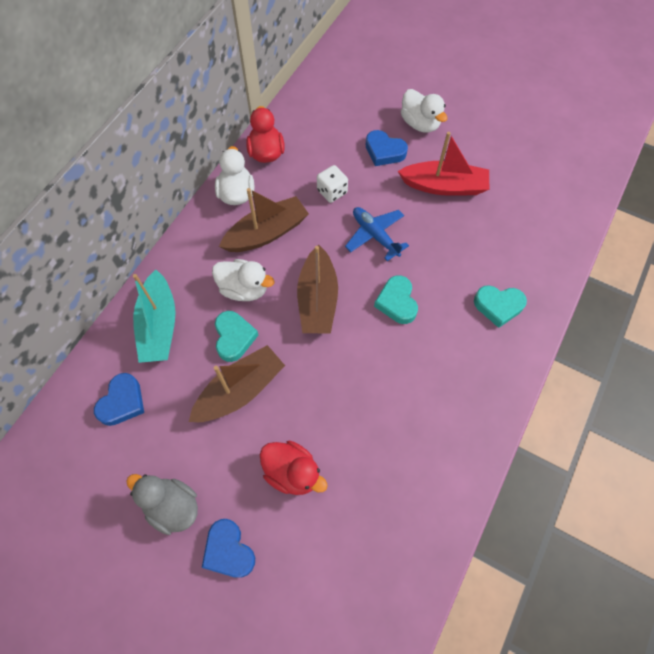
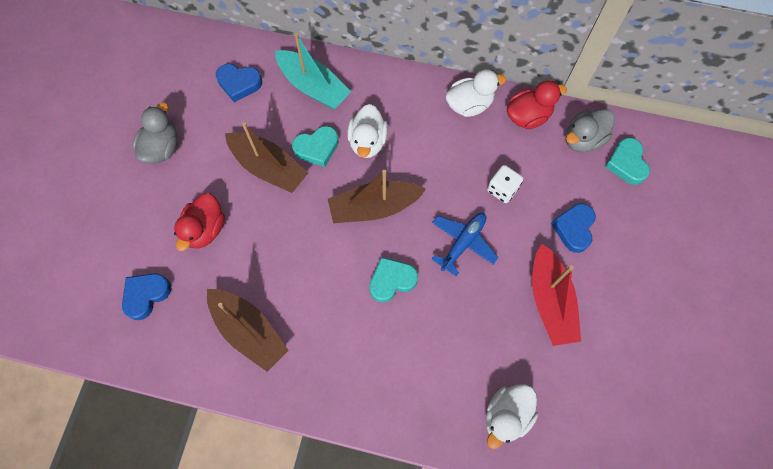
camera: 75 degrees right, 5 degrees up
(159, 325) = (313, 86): turquoise boat -> turquoise boat turned 120 degrees counterclockwise
(228, 551) = (134, 199): blue heart -> blue heart (146, 295)
(266, 233) = (433, 143): brown boat -> brown boat (249, 331)
(303, 121) = (583, 139): none -> grey duck
(420, 123) = (628, 258): white duck -> white duck (506, 415)
(498, 306) = (415, 384): turquoise heart -> turquoise heart (626, 163)

